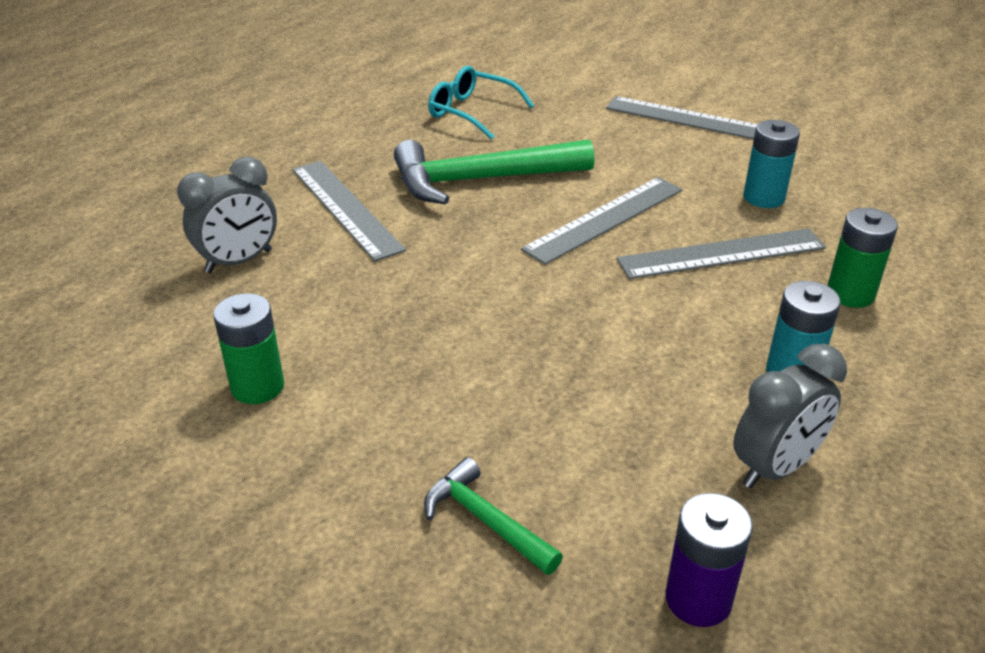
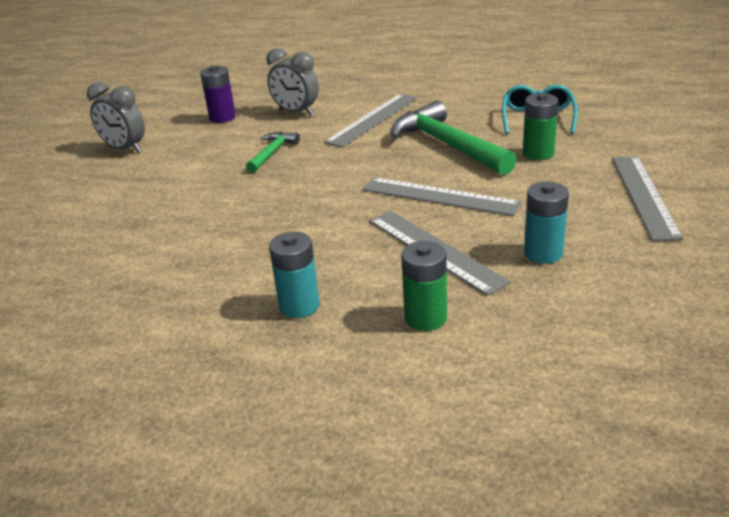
camera: 70 degrees right, 5 degrees down
(257, 387) = (195, 150): green battery -> green battery (538, 153)
(485, 520) = (118, 232): green hammer -> green hammer (272, 153)
(698, 599) = (75, 307): purple battery -> purple battery (222, 118)
(775, 468) = (193, 315): grey clock -> grey clock (125, 149)

